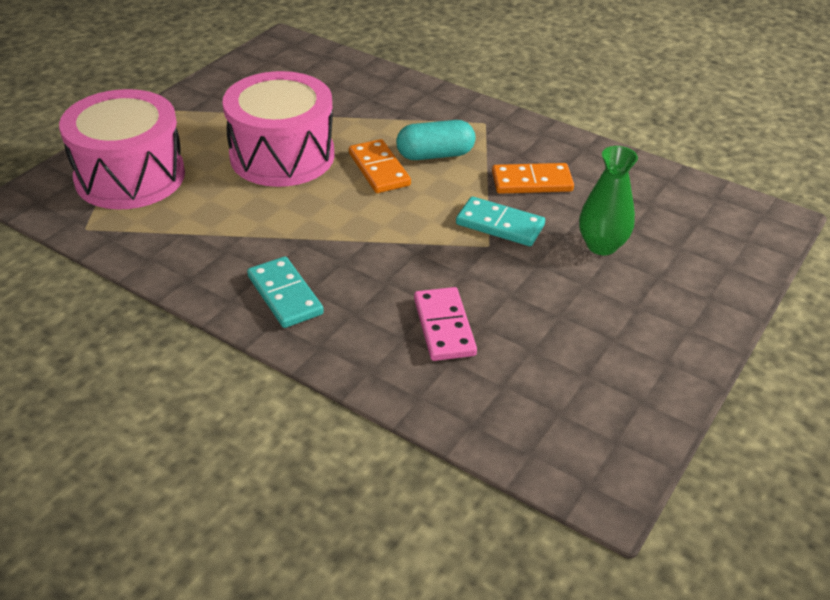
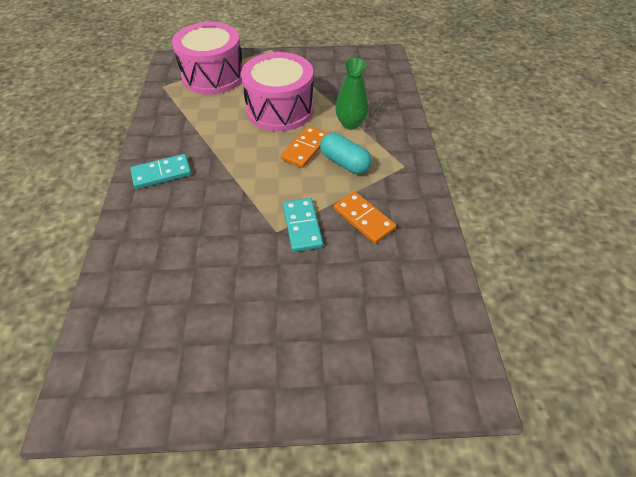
camera: 55 degrees right, 10 degrees up
(284, 295) = (162, 173): turquoise domino -> turquoise domino turned 45 degrees clockwise
(444, 327) = (181, 250): pink domino -> none
(601, 245) = (328, 289): green vase -> green vase (350, 123)

